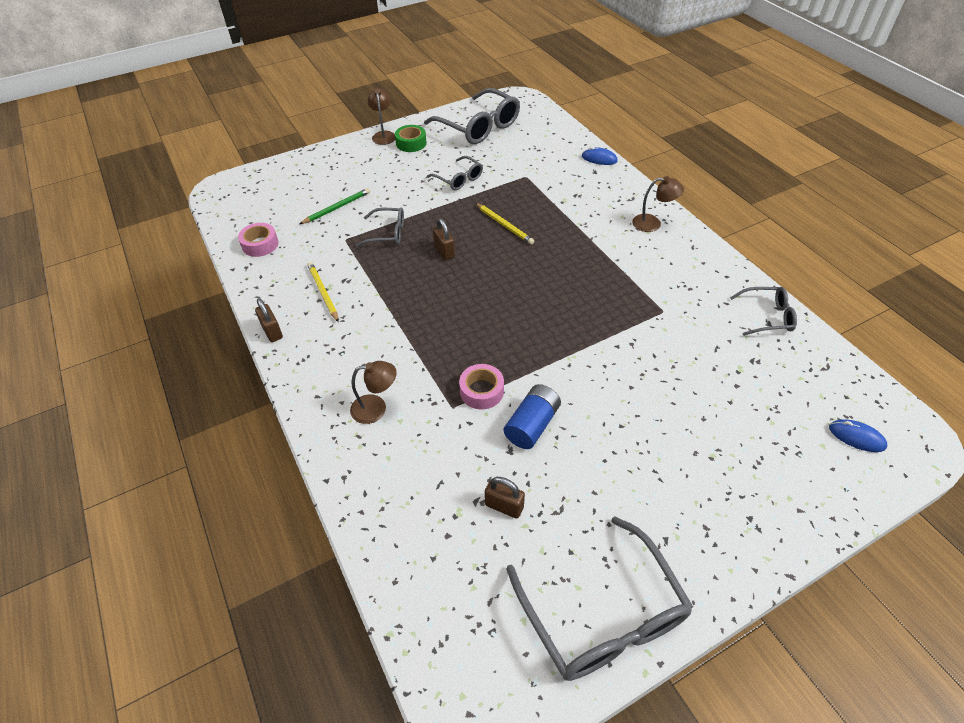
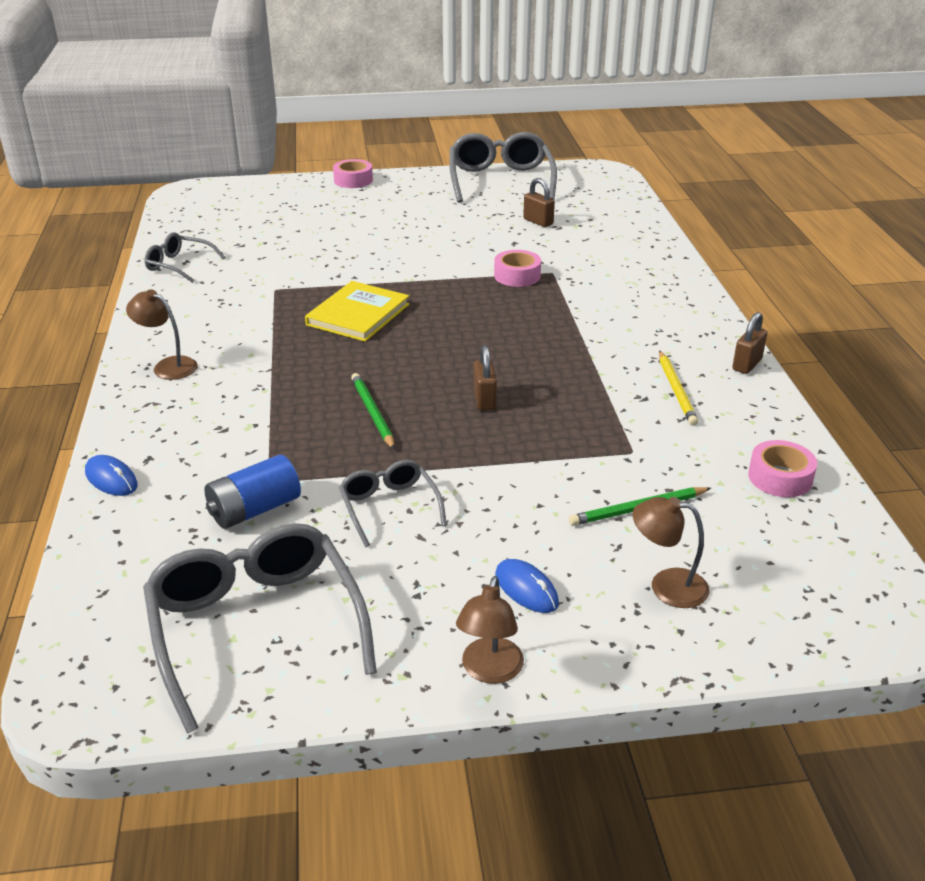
camera: 160 degrees left, 15 degrees down
(272, 331) = (747, 364): brown padlock -> brown padlock turned 45 degrees clockwise
(376, 408) = (629, 285): brown lamp -> brown lamp (666, 586)
(387, 233) = (560, 445): grey glasses -> none
(411, 143) = (436, 624): green tape -> none
(504, 225) = (372, 413): yellow pencil -> green pencil
(532, 425) = (484, 250): blue battery -> blue battery (254, 510)
(577, 302) = (358, 314): none -> yellow book
(780, 539) = (353, 180): none -> pink tape
(856, 437) = (229, 200): blue mouse -> blue mouse (526, 589)

